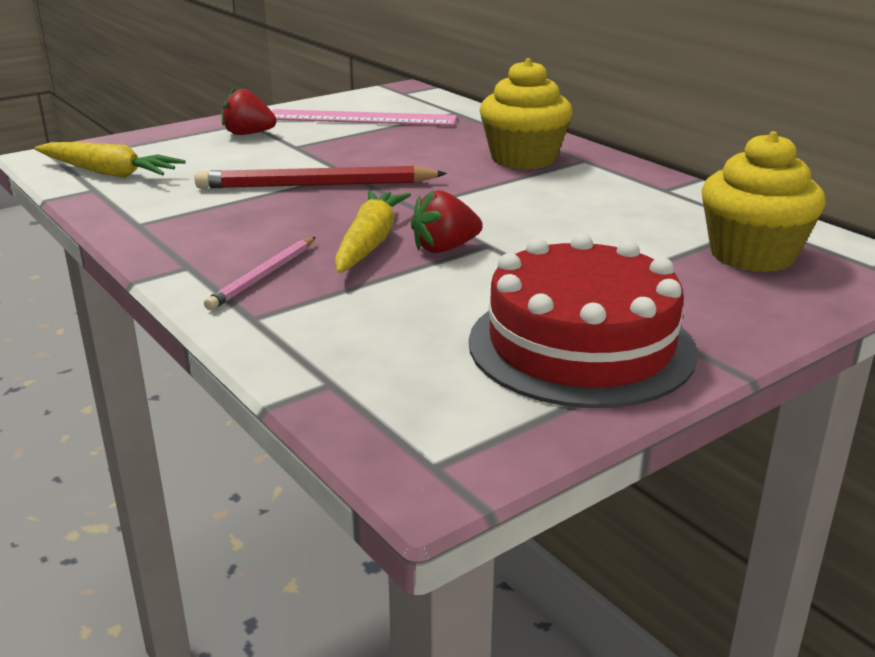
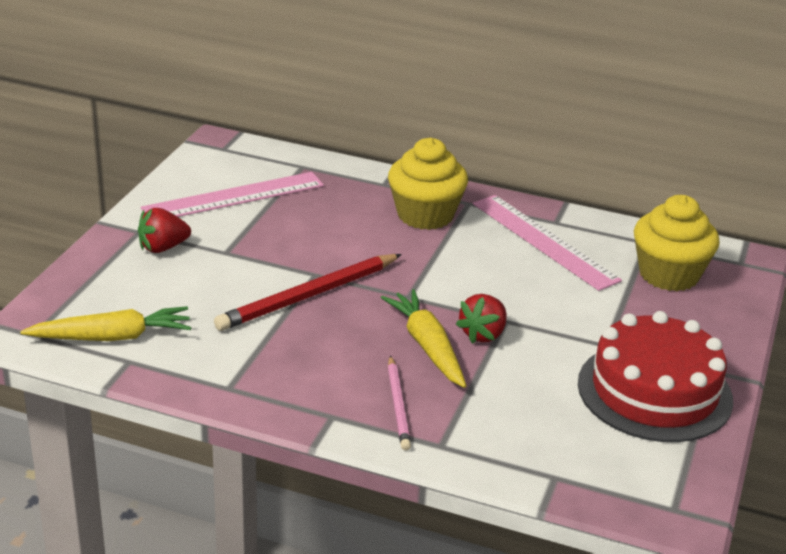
camera: 35 degrees left, 5 degrees up
(627, 199) = (543, 241): none -> pink ruler

